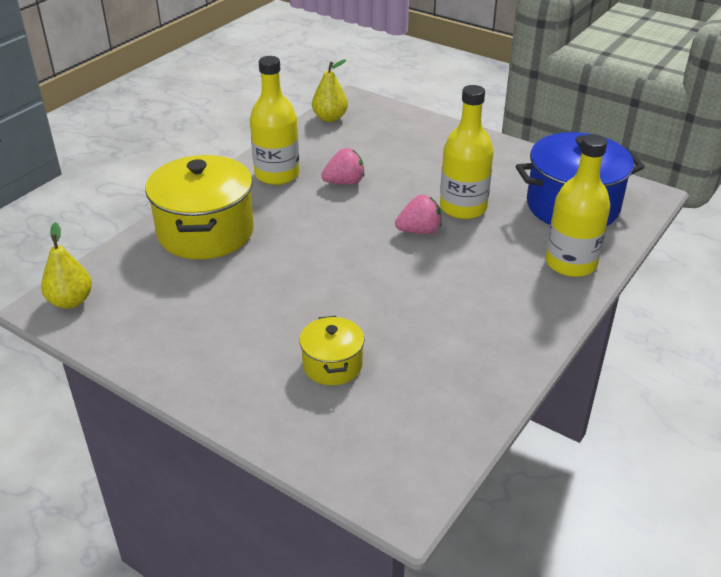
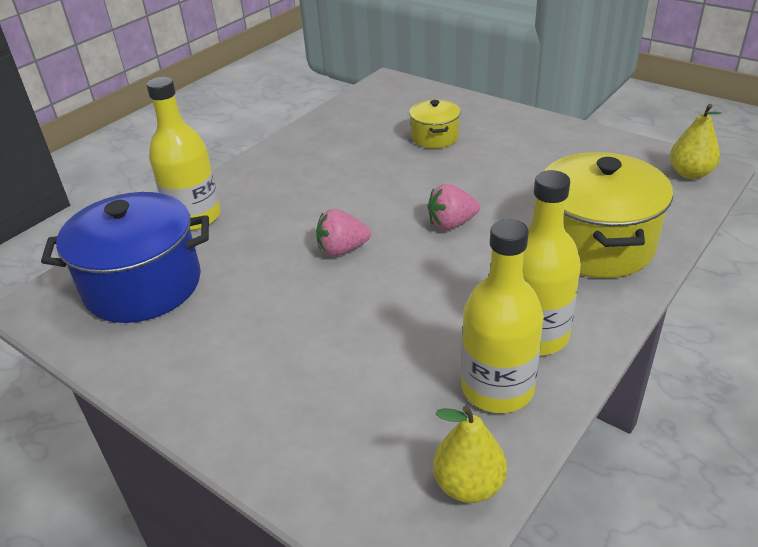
camera: 175 degrees left, 0 degrees up
(344, 182) = (432, 321): pink strawberry -> pink strawberry (451, 224)
(463, 208) = (280, 281): yellow bottle -> yellow bottle (497, 388)

